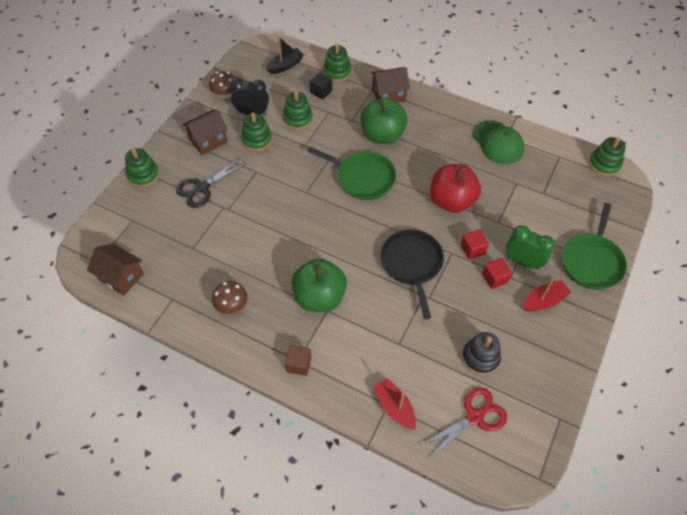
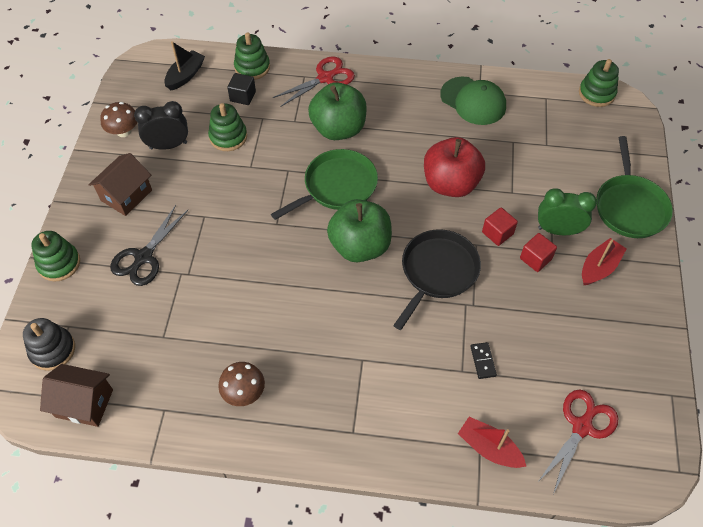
camera: 20 degrees left, 0 degrees up
(257, 140) = (188, 177): green stacking toy -> none
(299, 364) = (356, 437): brown cube -> none
(319, 297) = (346, 346): green apple -> green apple (360, 246)
(362, 178) = (337, 186): green pan -> green pan turned 45 degrees counterclockwise
(388, 94) = (325, 78): brown house -> red scissors
(412, 264) = (437, 272): black pan -> black pan turned 60 degrees clockwise
(418, 342) = (482, 361): none -> black domino
(480, 357) = (559, 355): black stacking toy -> black stacking toy (52, 350)

